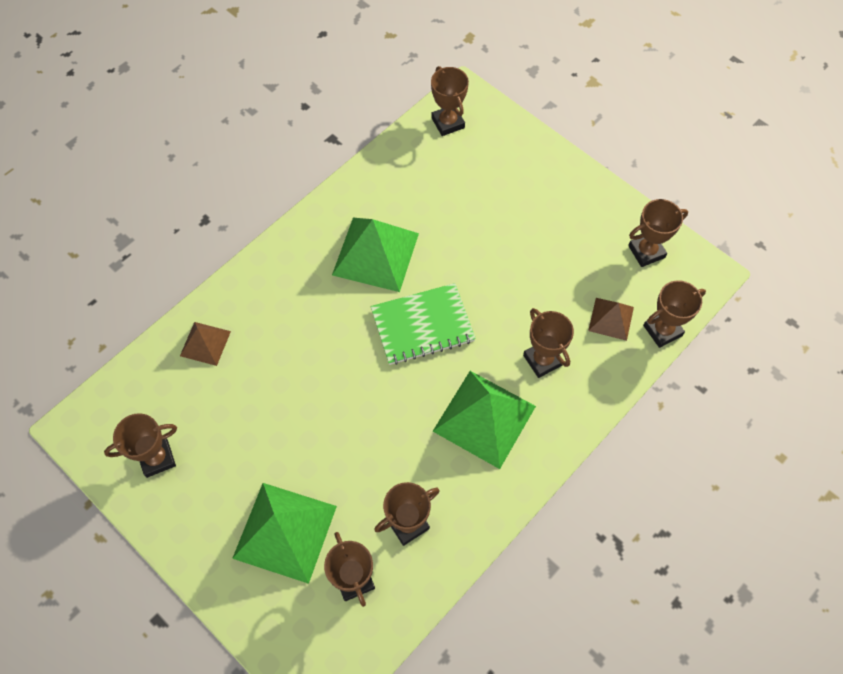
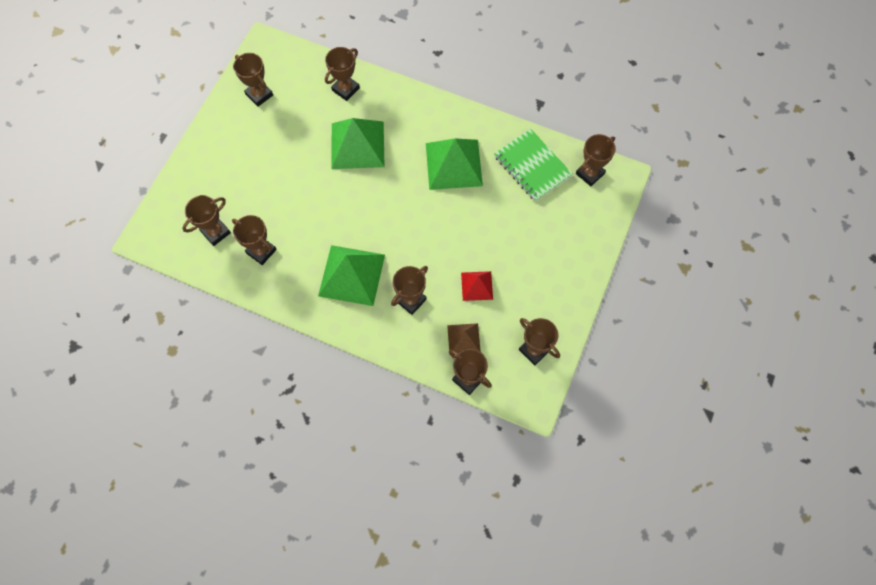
camera: 70 degrees right, 5 degrees up
(205, 343) = (345, 89): brown pyramid -> brown trophy
(285, 531) = (235, 182): green pyramid -> green pyramid (357, 145)
(422, 325) = (408, 213): green notebook -> green notebook (532, 166)
(547, 282) = (477, 285): none -> red pyramid

